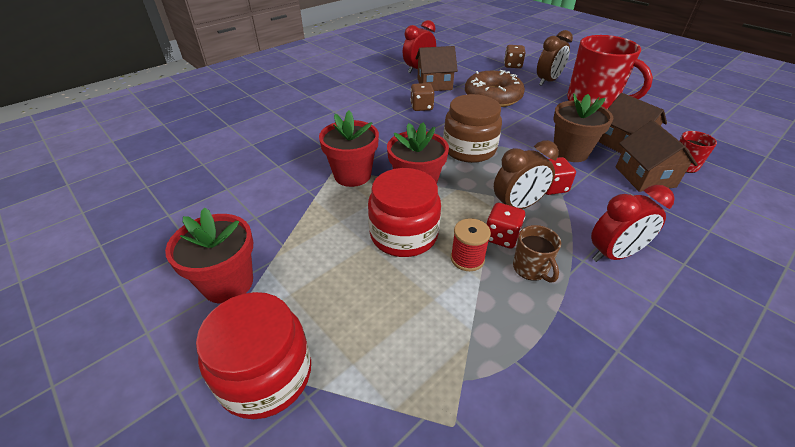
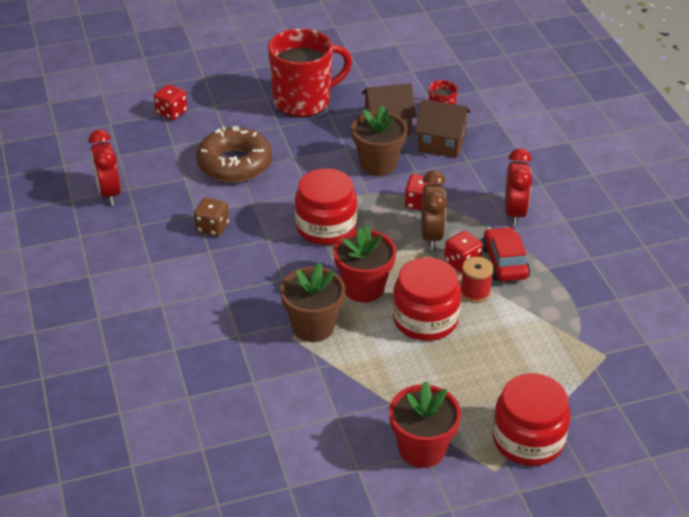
camera: 65 degrees left, 0 degrees up
(352, 175) = (313, 326): red flower pot -> brown flower pot
(434, 84) = (164, 196): brown house -> none
(469, 149) = (326, 227): brown jar -> red jar
(512, 65) = (171, 112): brown dice -> red dice
(531, 269) = (504, 262): brown mug -> red car
(547, 81) = (234, 107): brown clock -> none

